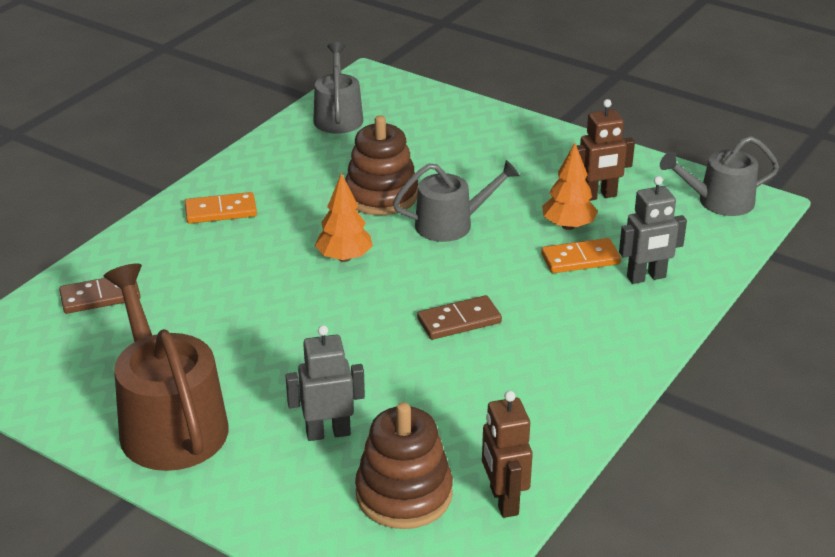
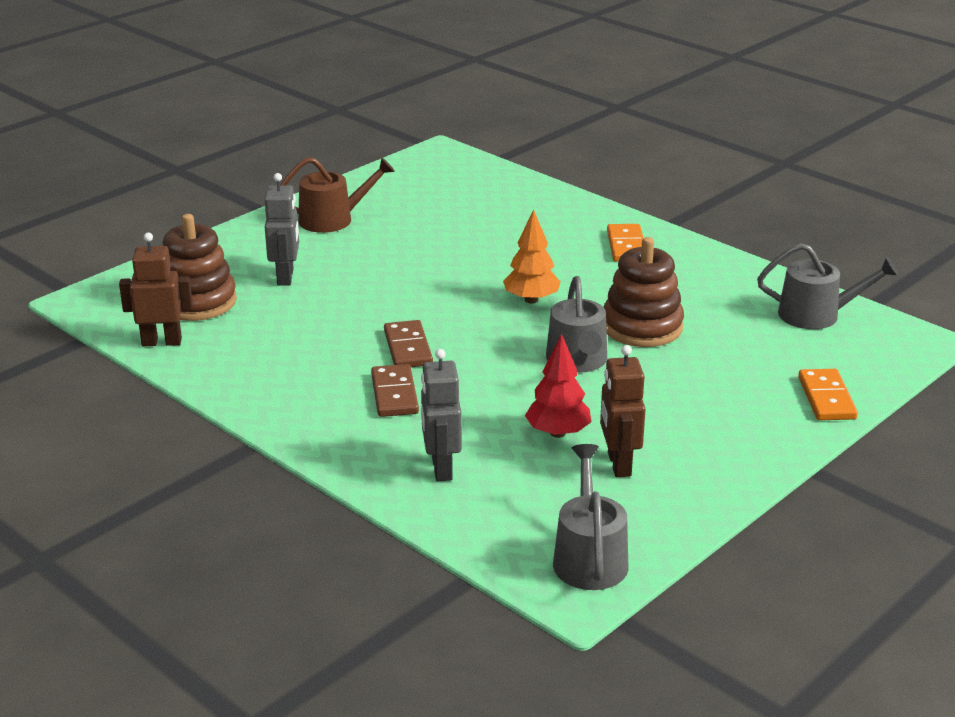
camera: 100 degrees right, 5 degrees down
(100, 296) = (505, 196): brown domino -> brown domino (394, 394)
(169, 422) = (332, 219): brown watering can -> brown watering can, size x0.63
(568, 226) = (558, 433): orange tree -> red tree
(580, 259) = (490, 431): orange domino -> orange domino (826, 398)

